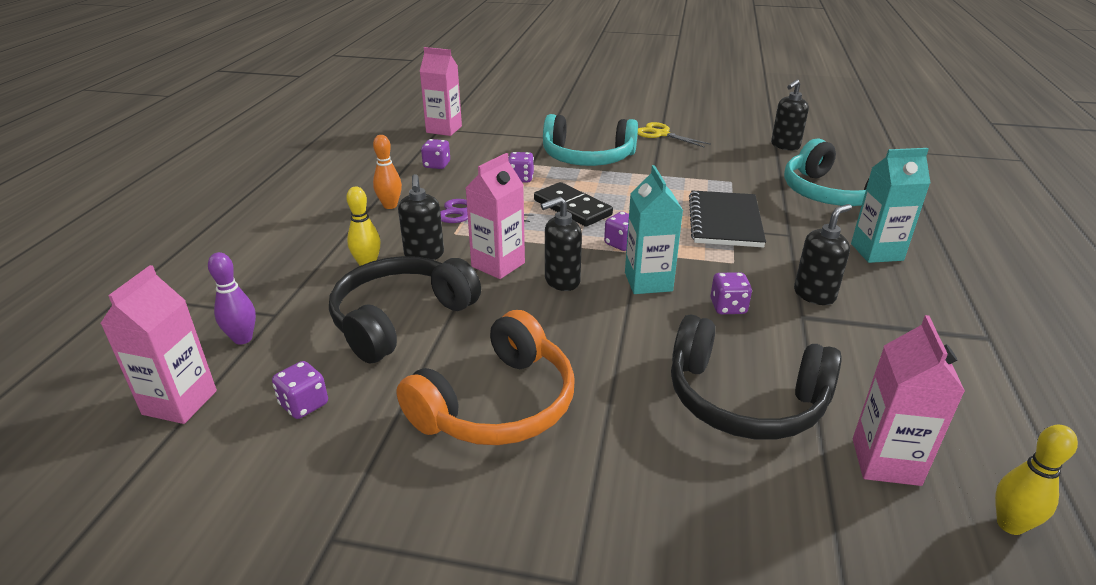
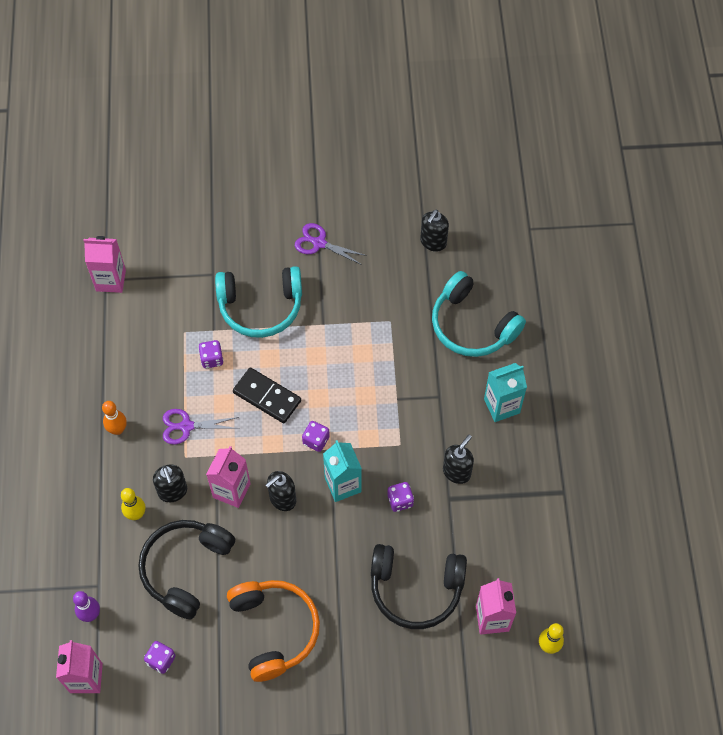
camera: 15 degrees left, 30 degrees up
(437, 165) = (130, 352): purple dice -> none
(497, 404) = (274, 630): orange headphones -> orange headphones turned 45 degrees counterclockwise
(661, 134) = (319, 243): yellow scissors -> purple scissors
(725, 221) = (389, 388): black notebook -> none

